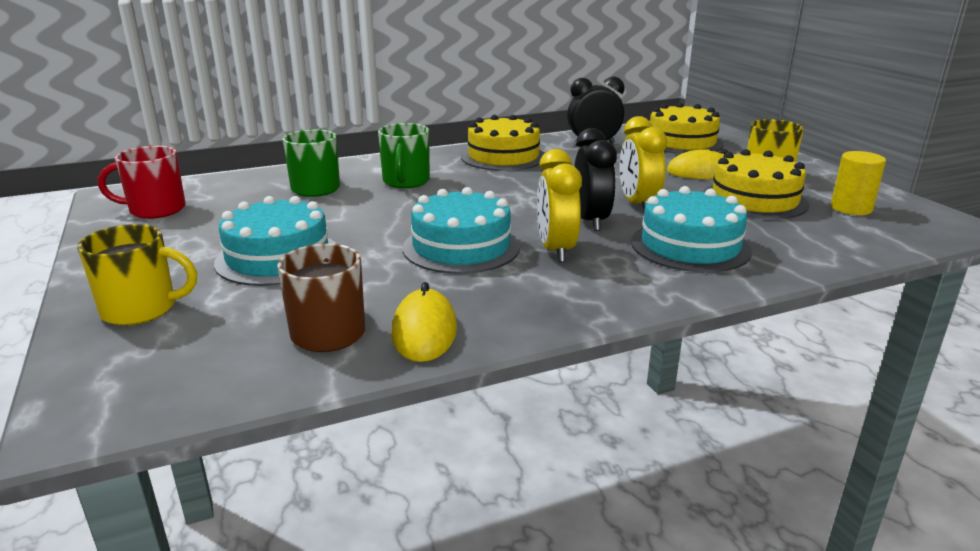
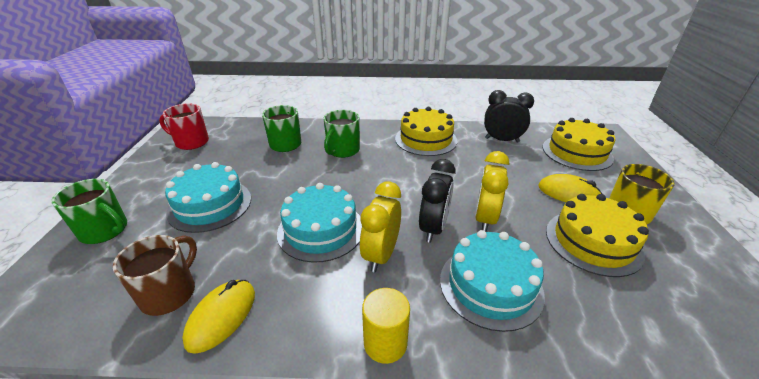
camera: 25 degrees right, 10 degrees up
(141, 309) = (105, 231): yellow mug -> green mug
(851, 208) = (687, 282): yellow cylinder -> yellow cylinder (385, 343)

